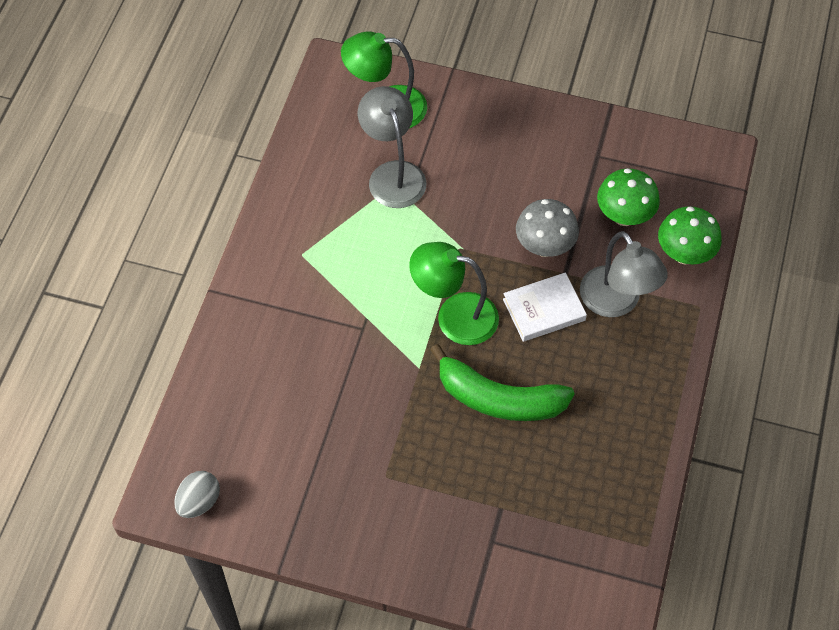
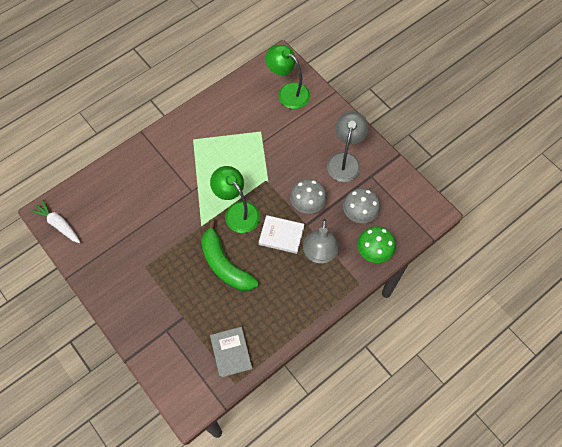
camera: 35 degrees right, 5 degrees up
(199, 502) = (58, 224): grey egg -> white carrot
(393, 174) = (265, 126): grey lamp -> grey lamp (345, 161)
(608, 509) = (231, 352): none -> grey book
(624, 216) = (359, 214): green mushroom -> grey mushroom

